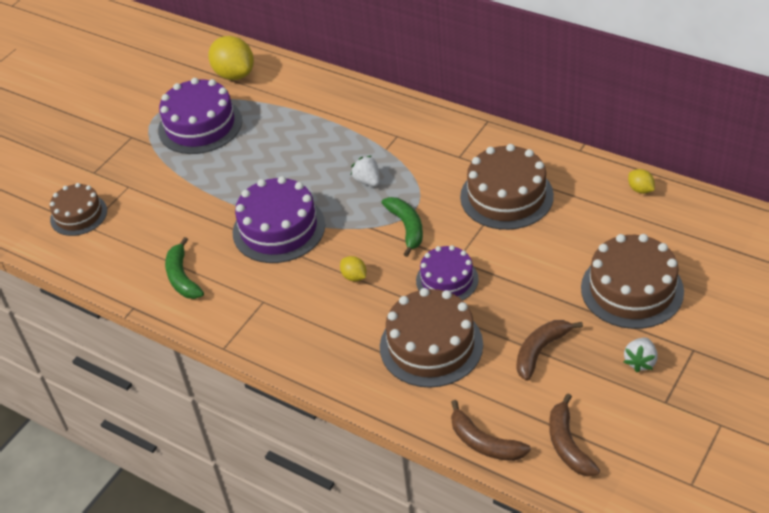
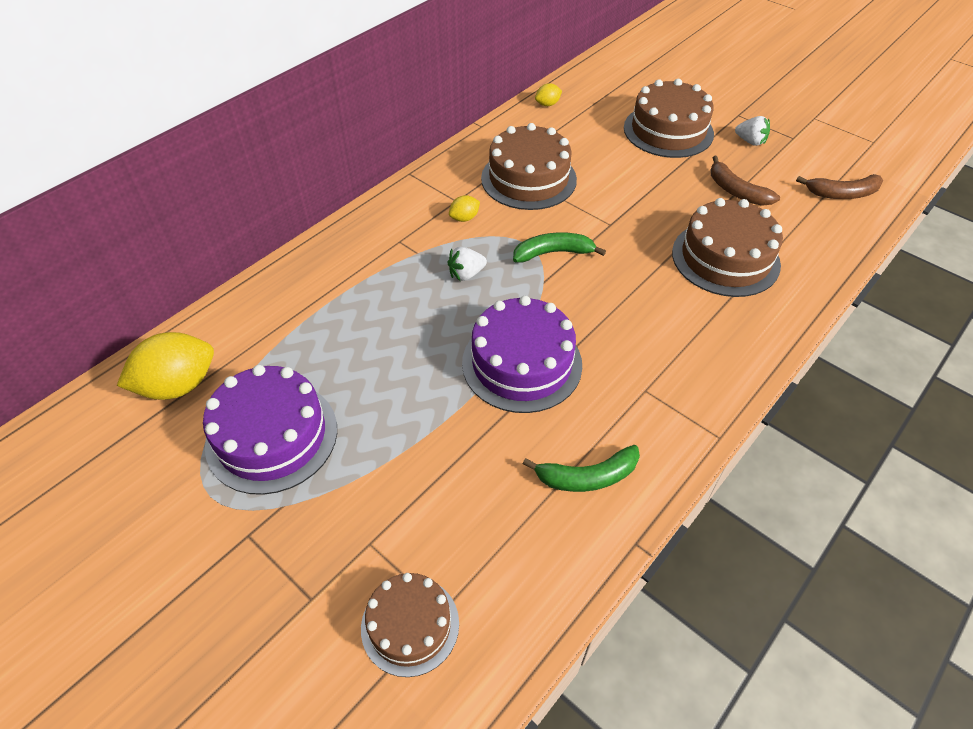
camera: 85 degrees left, 5 degrees up
(354, 277) = (619, 303): yellow lemon -> yellow lemon (464, 218)
(447, 280) = (637, 235): purple cake -> none
(484, 442) = (845, 241): brown banana -> none

